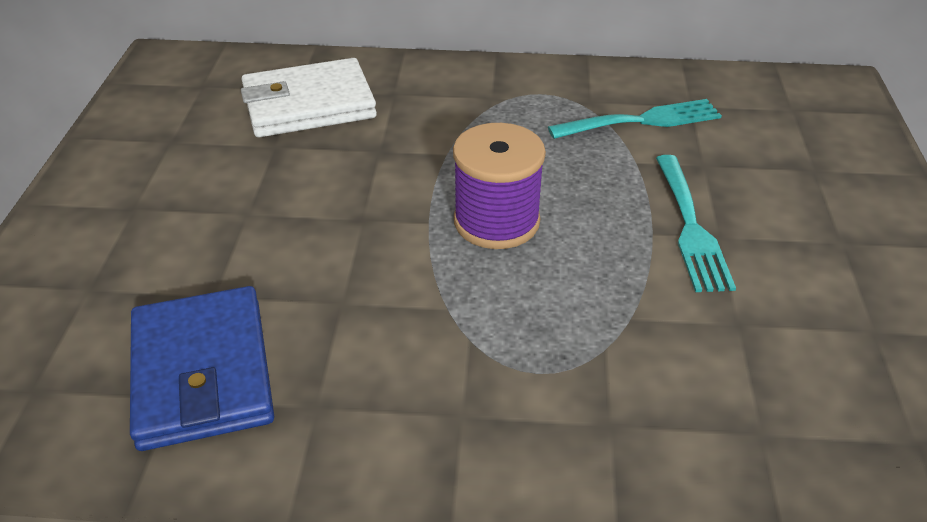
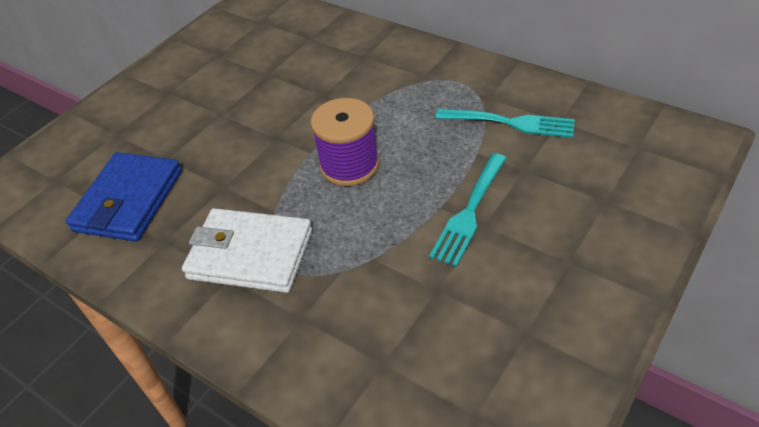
camera: 35 degrees right, 5 degrees up
(309, 105) = (308, 51): white wallet -> white wallet (250, 254)

